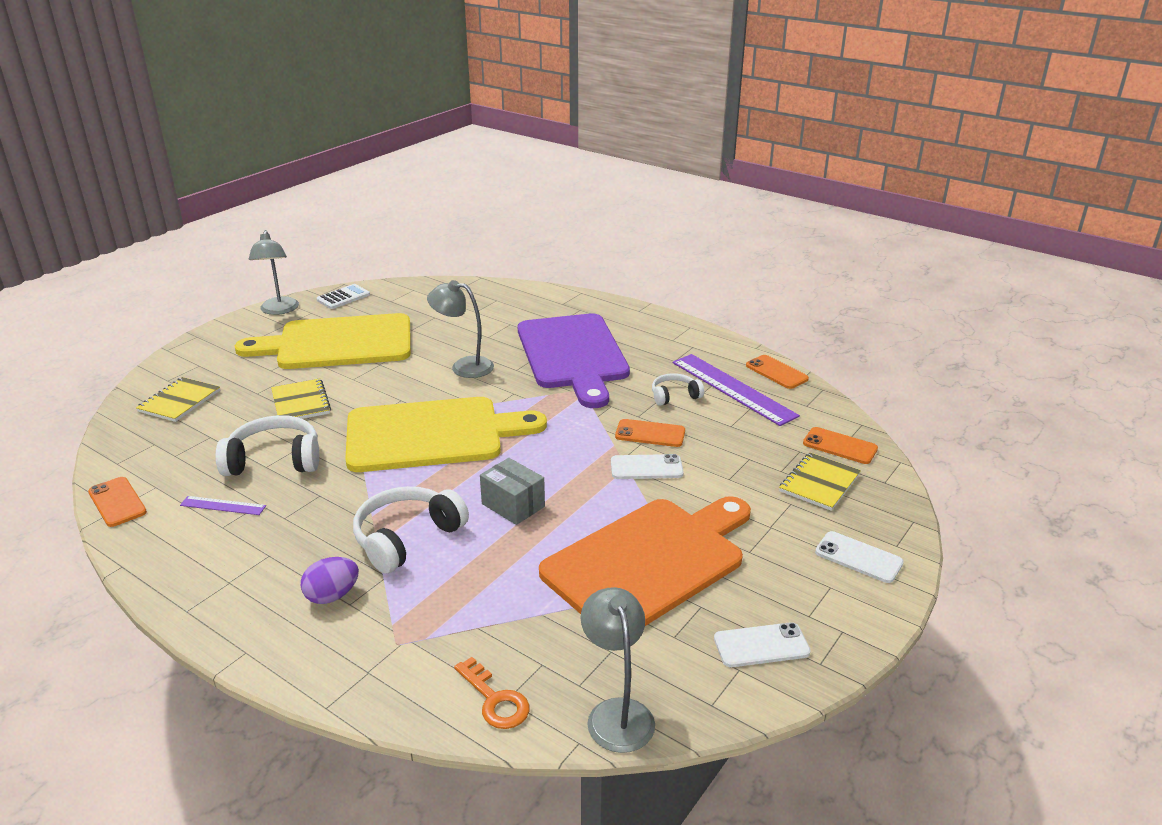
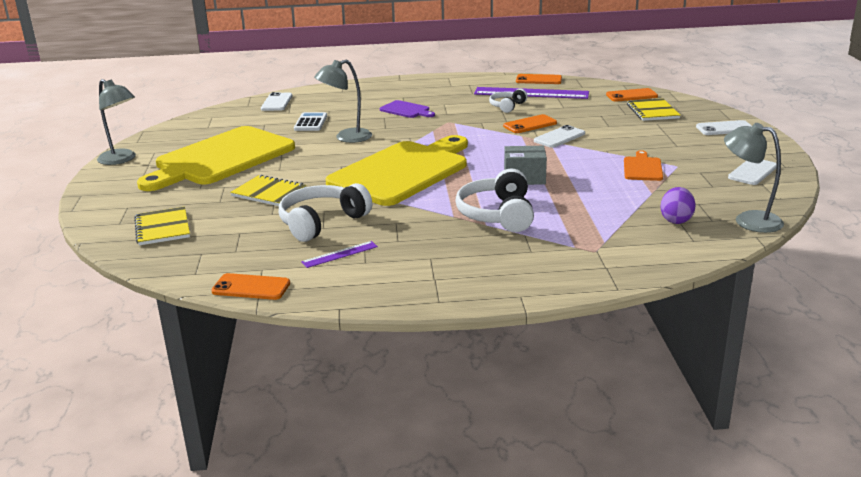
camera: 40 degrees left, 5 degrees down
(332, 596) = (513, 253): purple egg -> purple egg (676, 220)
(343, 297) = (162, 137): white calculator -> white calculator (311, 122)
(488, 294) = (277, 102): none -> white phone
(495, 700) = (689, 243): orange key -> none
(573, 355) = (406, 110): purple cutting board -> purple cutting board, size x0.41
(649, 561) = (642, 168): orange cutting board -> orange cutting board, size x0.41

